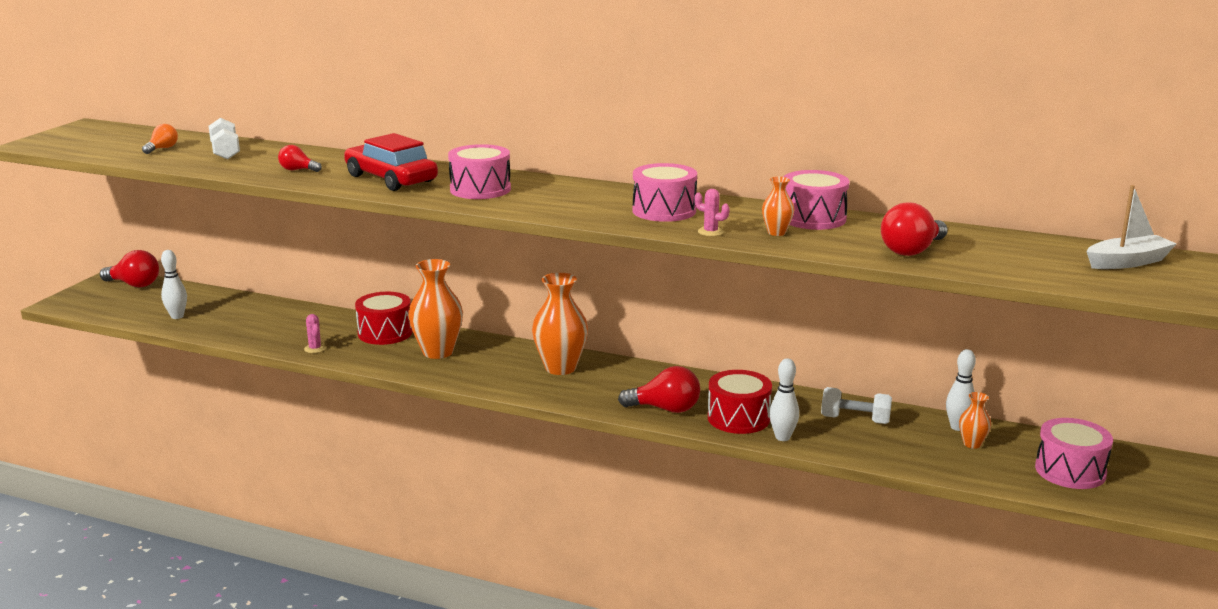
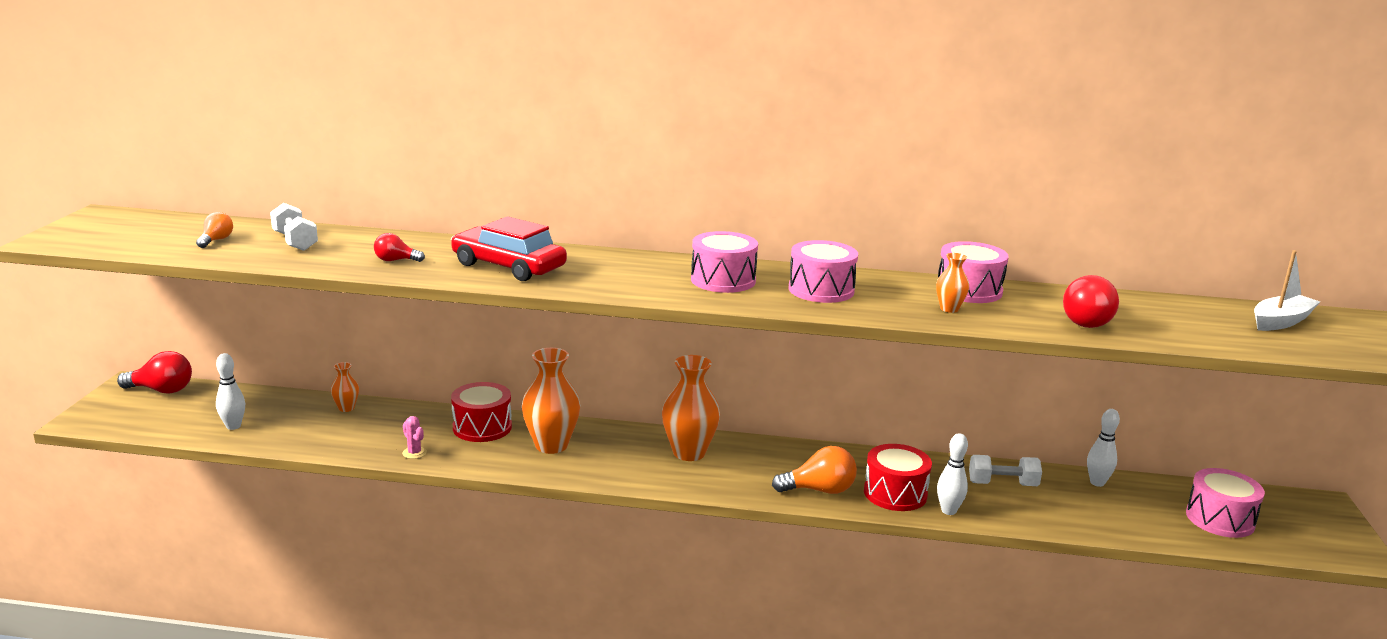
camera: 15 degrees left, 0 degrees up
(480, 189) = (614, 274): pink drum -> pink drum (723, 280)
(665, 409) = (819, 490): red light bulb -> orange light bulb
(710, 232) = (886, 312): pink cactus -> none
(972, 444) = (1120, 499): orange vase -> orange vase (346, 408)

